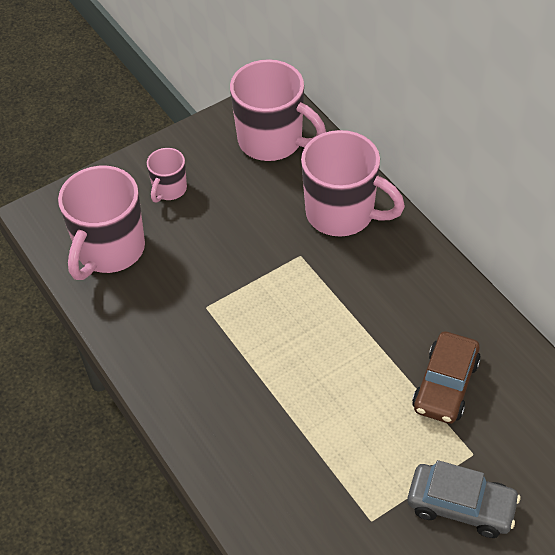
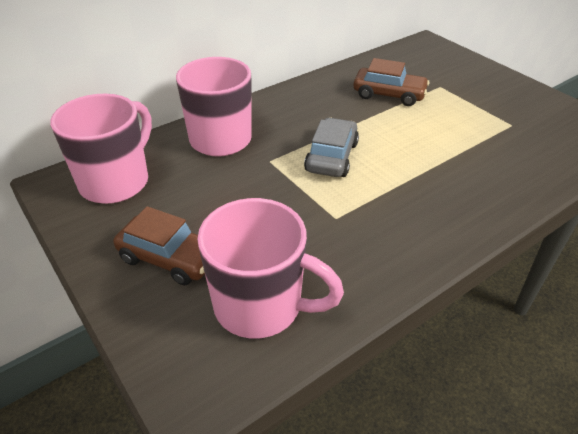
camera: 95 degrees left, 10 degrees down
(169, 189) = (169, 258): pink mug -> brown car
(461, 506) = (481, 91): grey car -> grey car (331, 157)

